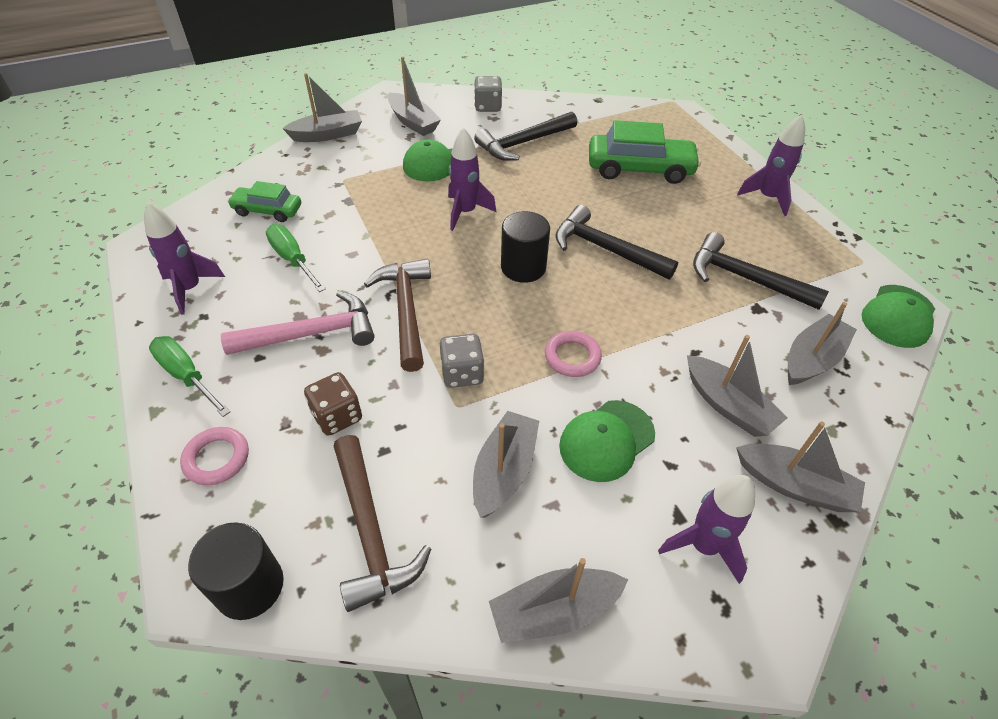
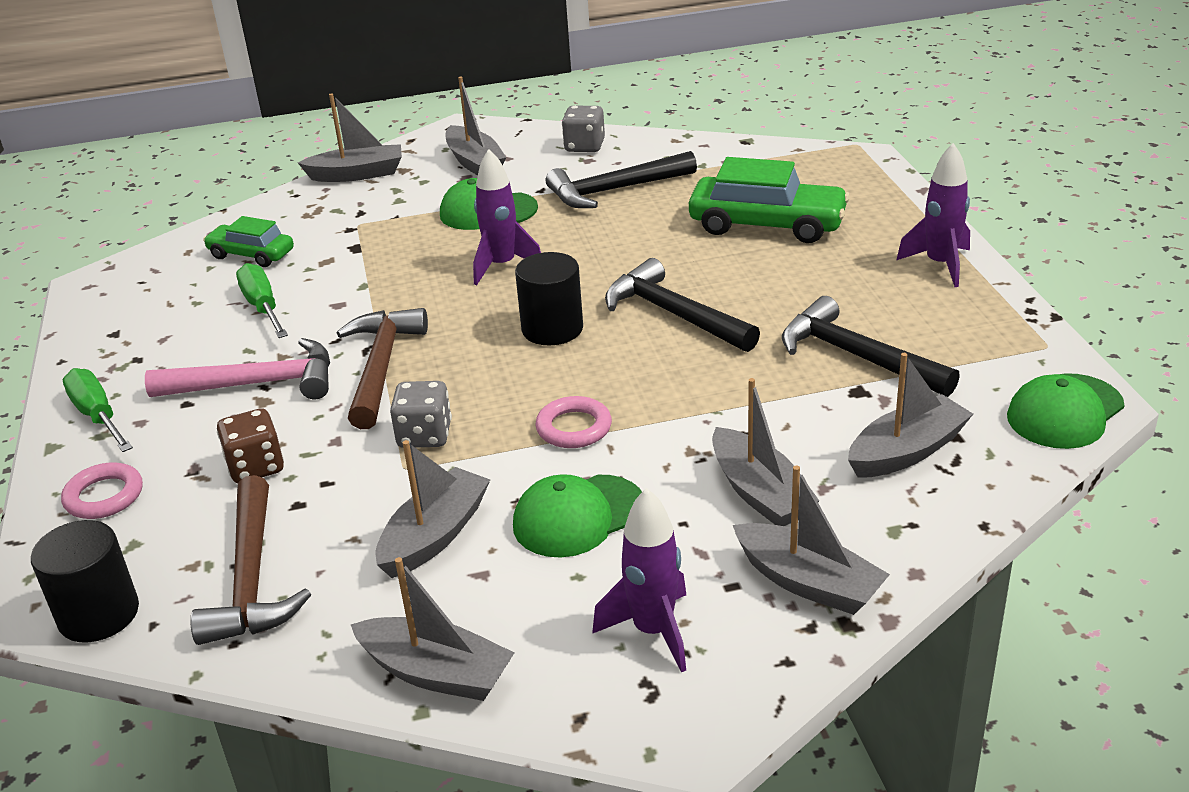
camera: 15 degrees right, 15 degrees down
(190, 289) = (131, 331): purple rocket -> none
(554, 611) = (436, 673): grey boat -> grey boat turned 150 degrees counterclockwise

